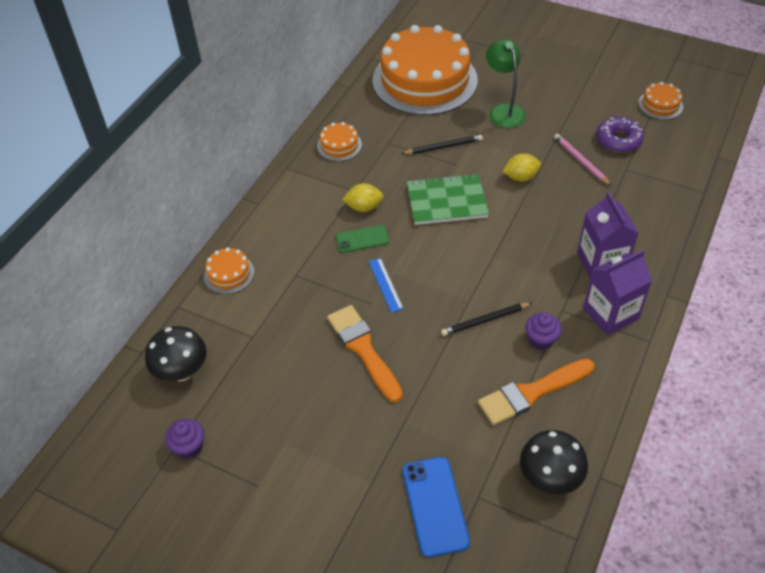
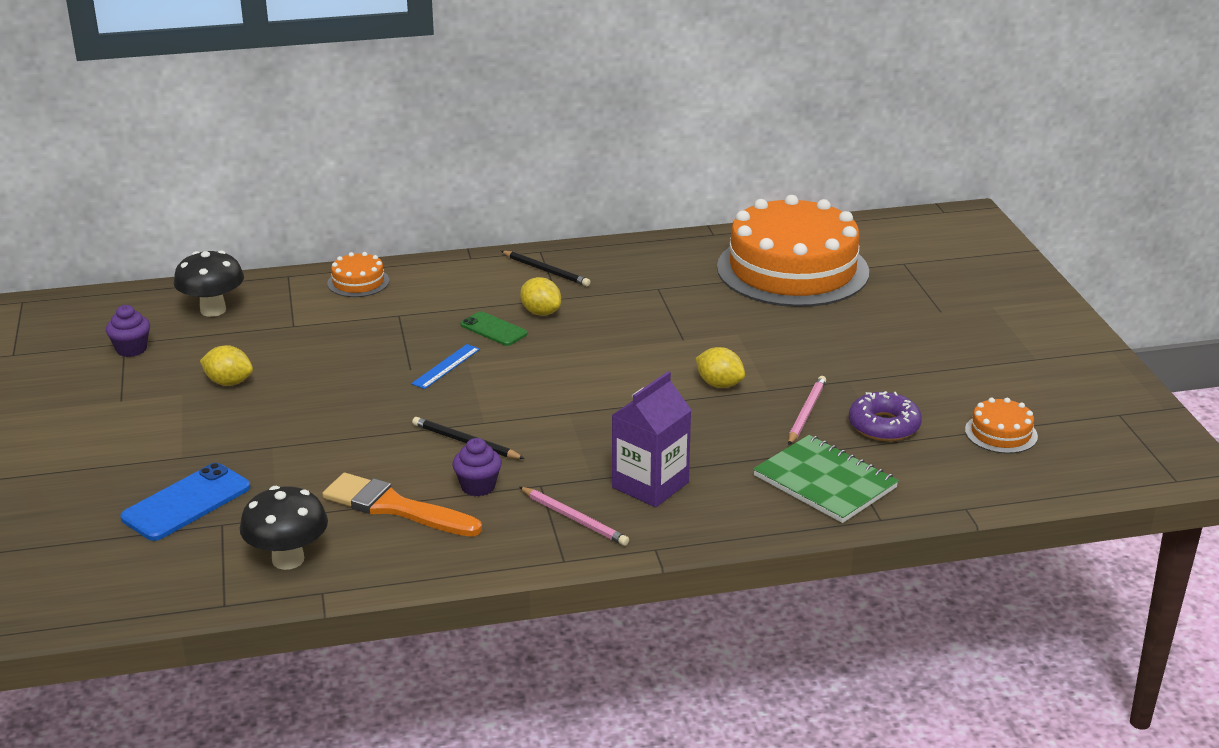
camera: 50 degrees right, 20 degrees down
(295, 409) = (229, 382): none -> yellow lemon
(339, 145) = (613, 264): orange cake -> none
(363, 349) = (344, 388): orange brush -> none
(443, 147) = (699, 321): black pencil -> black pencil (546, 271)
(446, 201) = (615, 354): green notebook -> green notebook (825, 482)
(503, 111) = (817, 334): green lamp -> none
(610, 314) = (574, 519): purple carton -> pink pencil

